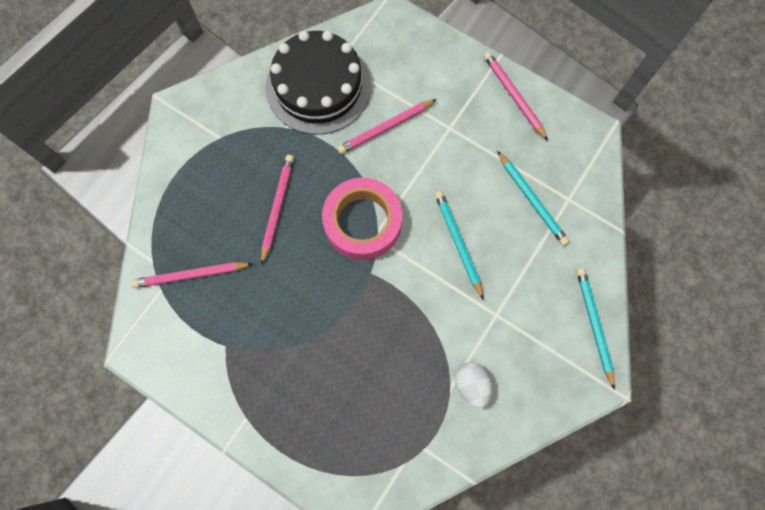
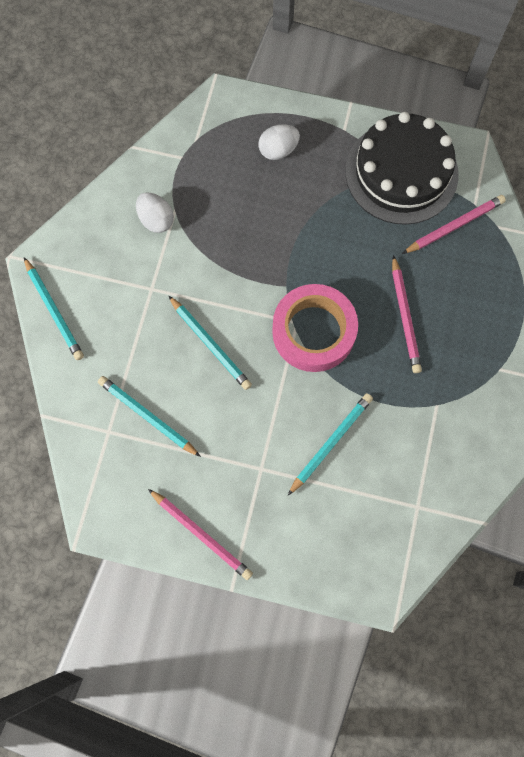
camera: 160 degrees right, 0 degrees up
(318, 86) = (425, 466): black cake -> black cake (401, 173)
(322, 419) = (278, 150): none -> white egg
(385, 128) = (331, 442): pink pencil -> turquoise pencil

